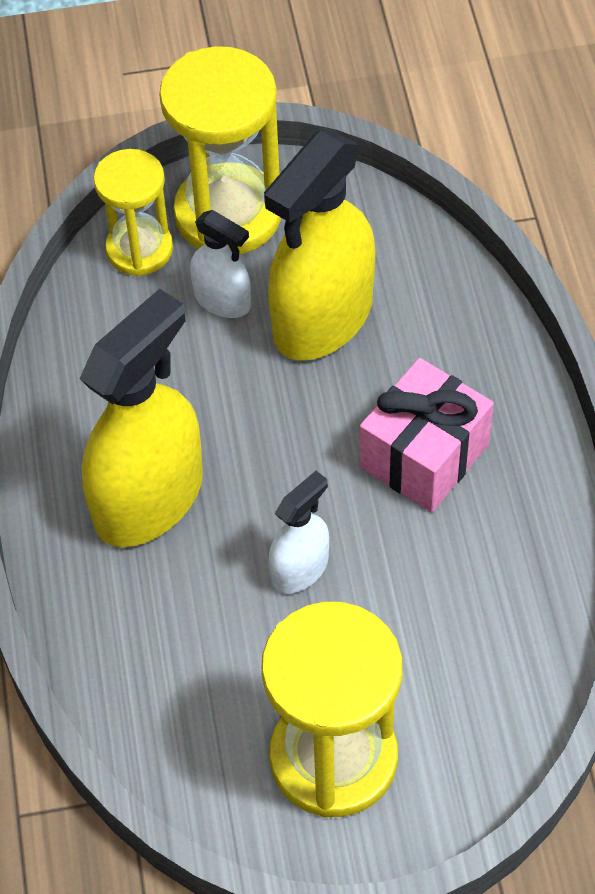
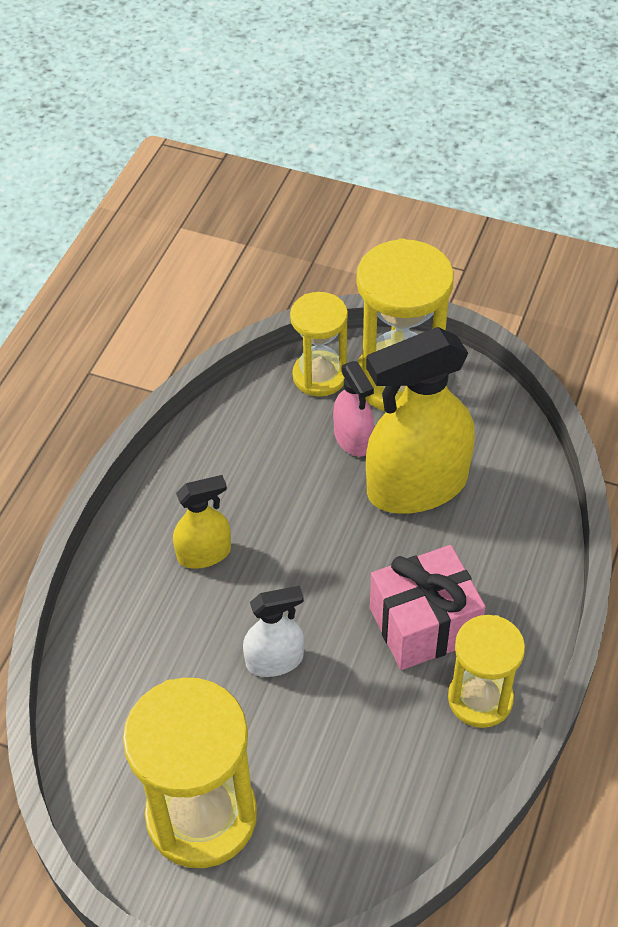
camera: 30 degrees right, 5 degrees down
(149, 499) = (204, 553): yellow spray bottle -> yellow spray bottle, size x0.51
(222, 300) = (353, 439): white spray bottle -> pink spray bottle
(526, 499) = (480, 699): none -> yellow hourglass

